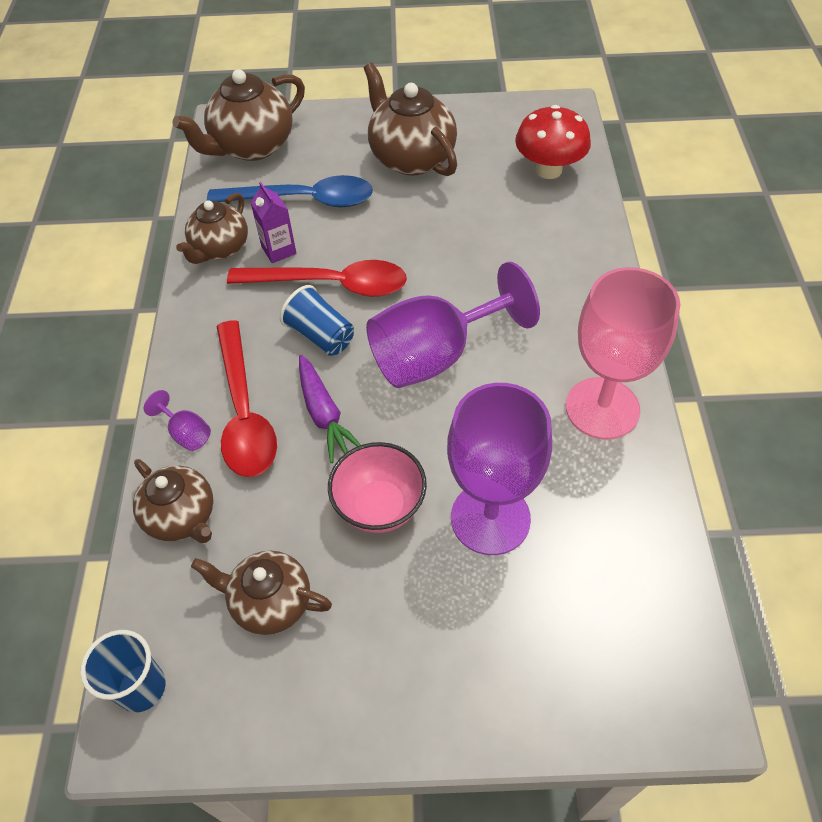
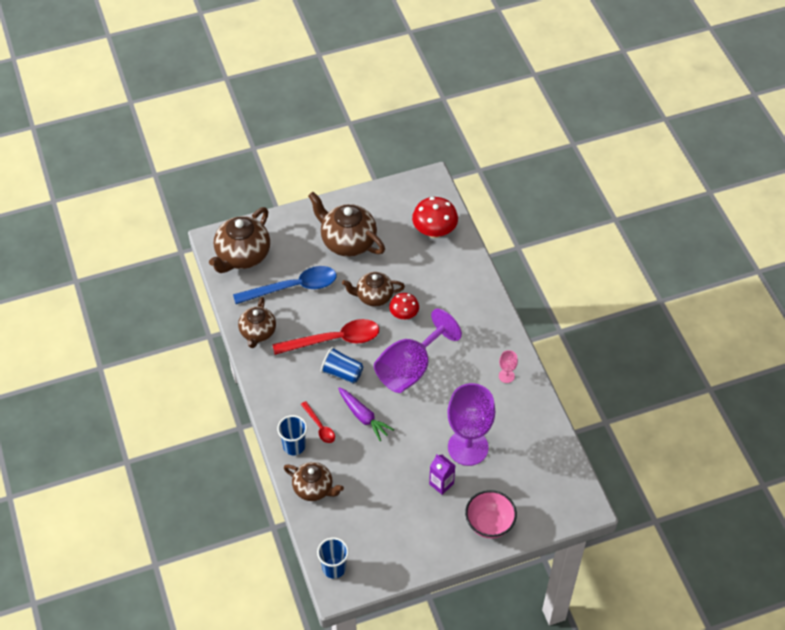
camera: 20 degrees left, 0 degrees up
(186, 433) = (294, 446): purple goblet -> blue cup
(244, 412) = (319, 426): red spoon -> red spoon, size x0.50
(270, 602) = (377, 515): brown teapot -> brown teapot (373, 296)
(279, 250) = (294, 325): purple carton -> purple carton (441, 484)
(379, 506) = (411, 456): pink bowl -> pink bowl (489, 524)
(457, 272) = (404, 315): none -> red mushroom
(602, 408) = (506, 376): pink goblet -> pink goblet, size x0.41

